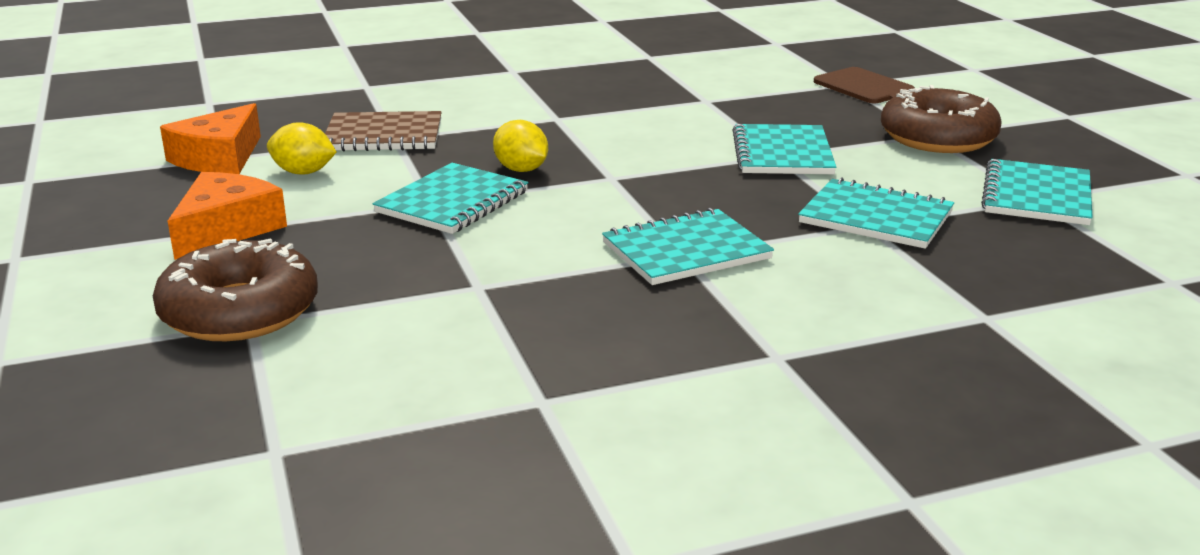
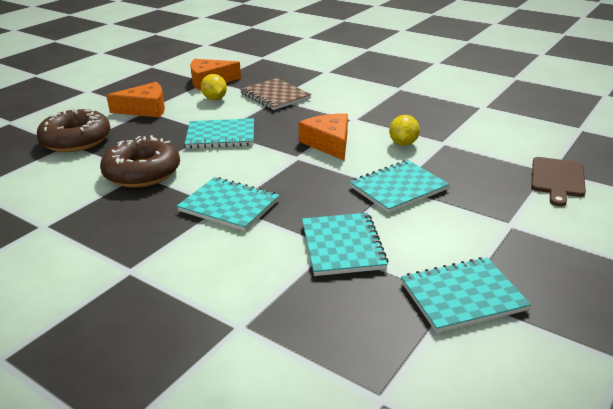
camera: 55 degrees right, 5 degrees up
(521, 170) = (277, 135): yellow lemon -> yellow lemon (403, 143)
(604, 150) = (329, 143): none -> orange cheese
(938, 138) = (510, 229): brown donut -> brown donut (142, 172)

